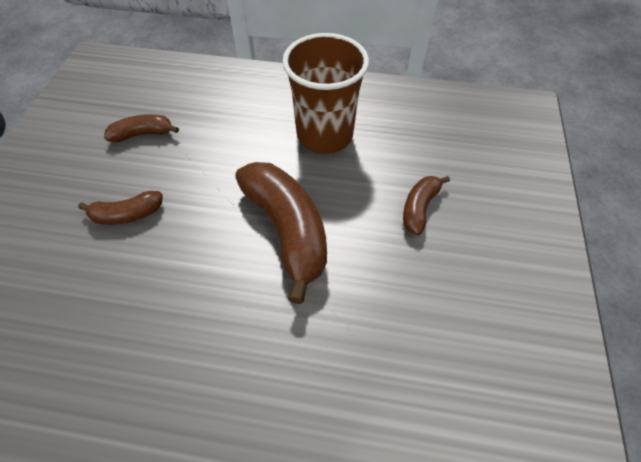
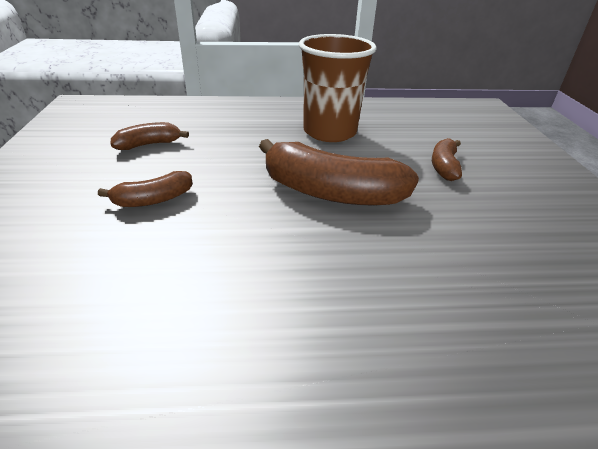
camera: 15 degrees left, 20 degrees down
(287, 230) = (331, 193): brown banana -> brown banana turned 150 degrees clockwise

